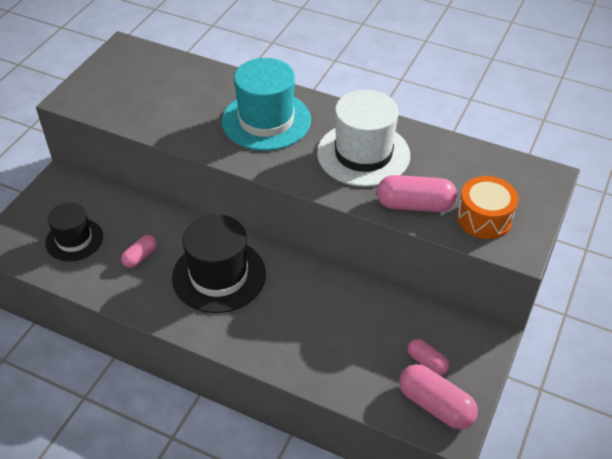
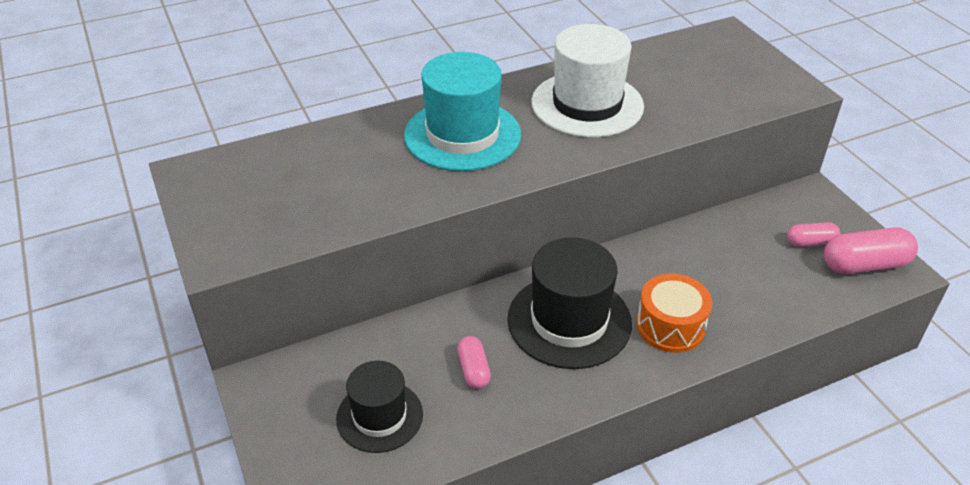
camera: 50 degrees left, 5 degrees down
(415, 205) = (689, 112): pink capsule -> none
(484, 218) = (744, 86): orange drum -> orange drum (670, 326)

